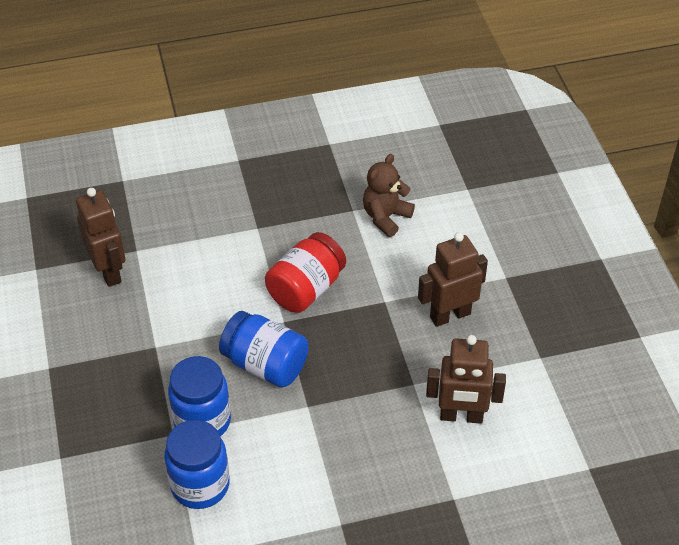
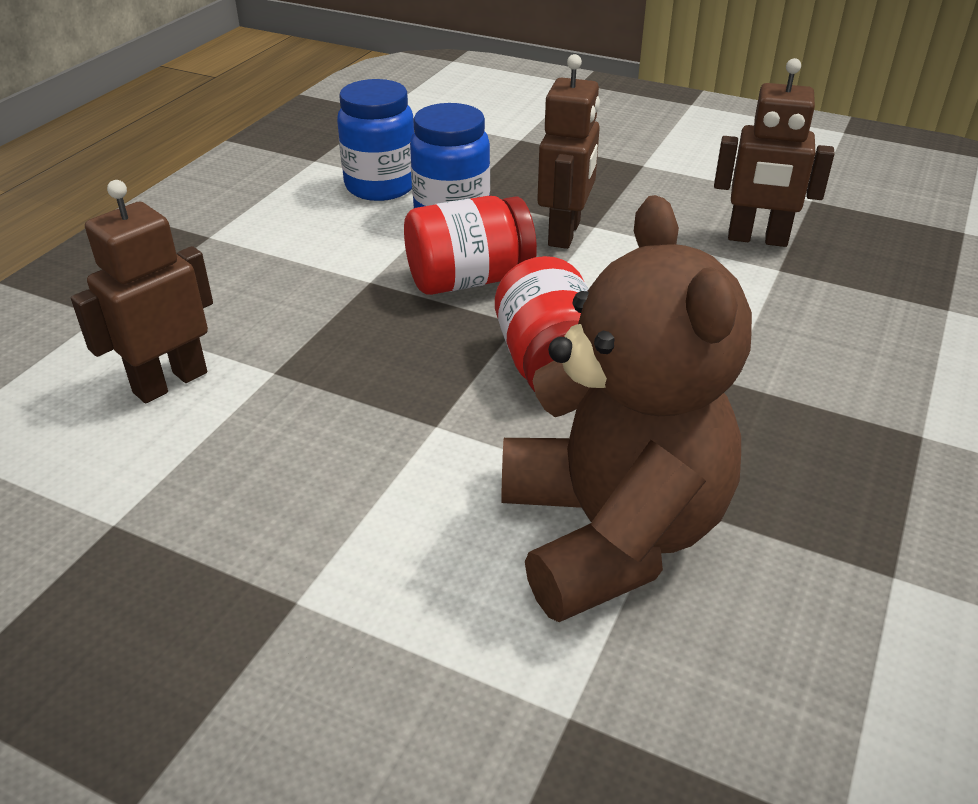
camera: 130 degrees right, 10 degrees down
(265, 364) = (469, 280): blue jar -> red jar
(385, 217) = (611, 533): brown teddy bear -> brown teddy bear, size x2.02
(450, 315) = (322, 476): brown robot -> brown robot (565, 233)

